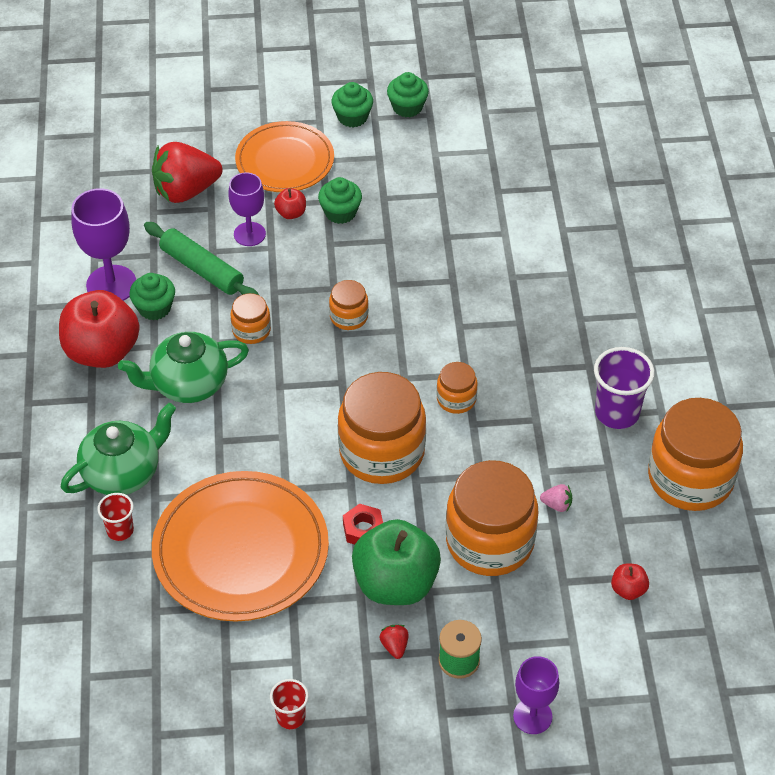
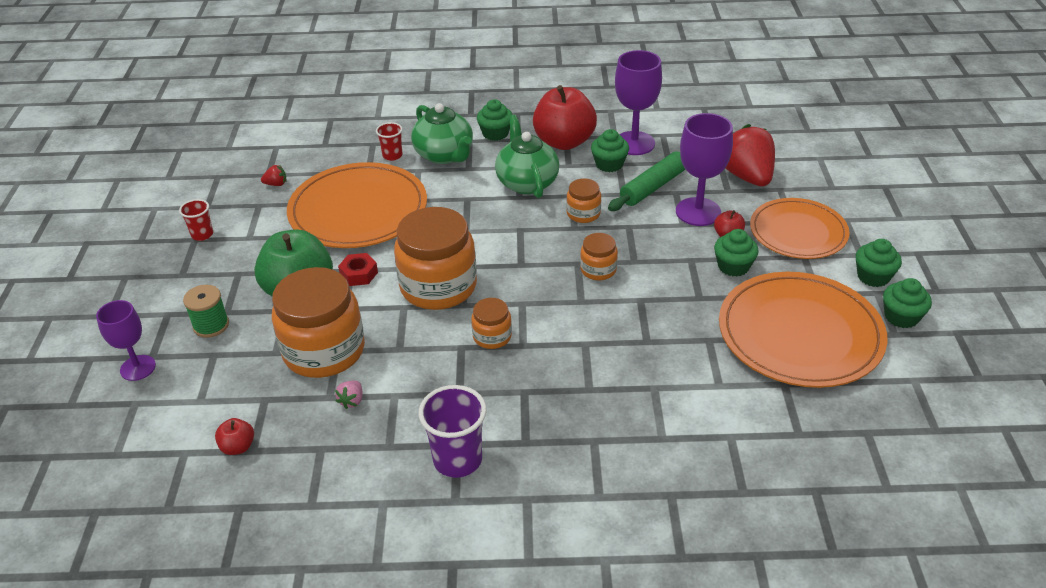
camera: 95 degrees right, 10 degrees down
(76, 422) = (495, 133): none -> green cupcake
(249, 234) = (698, 212): purple goblet -> purple goblet, size x1.53
(394, 646) = (240, 289): red strawberry -> red strawberry (276, 184)
(434, 174) = (800, 333): none -> orange plate
(690, 478) = (358, 516): orange jar -> none

